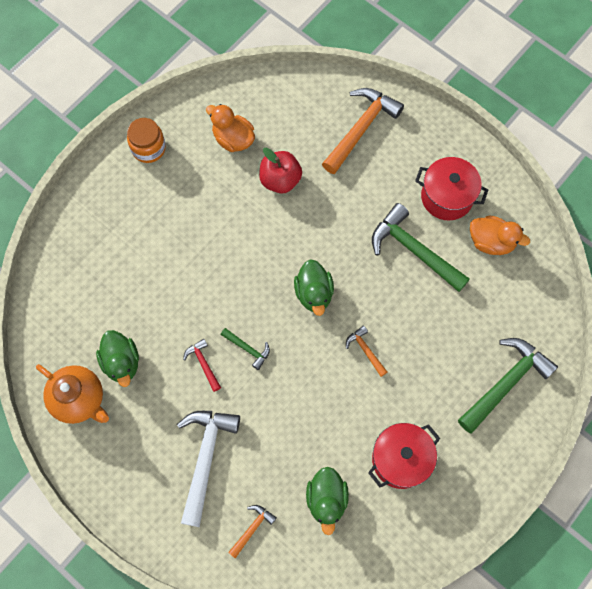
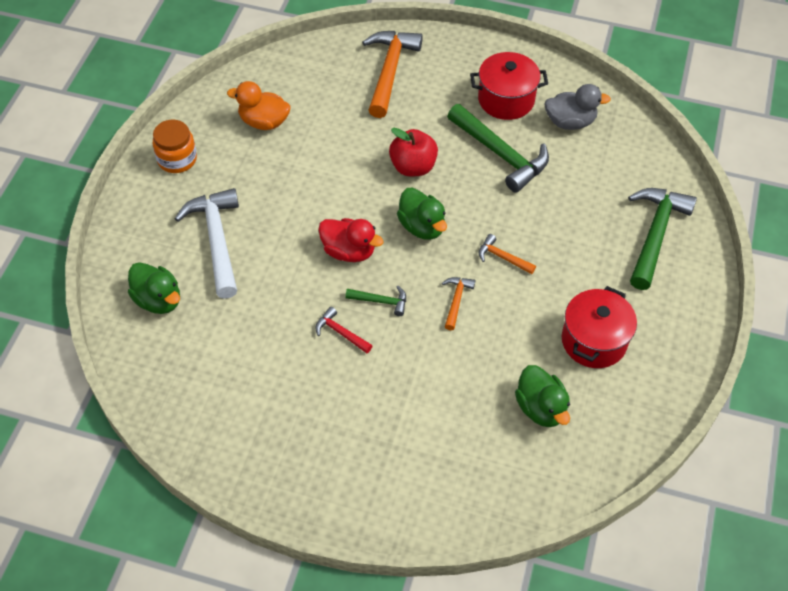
camera: 25 degrees left, 15 degrees down
(80, 399) = (221, 419): orange teapot -> none
(122, 362) = (250, 365): green duck -> green duck (158, 300)
(205, 458) = (391, 421): white hammer -> white hammer (217, 240)
(244, 292) = (349, 251): none -> red duck
(252, 528) = (478, 468): orange hammer -> orange hammer (456, 301)
(280, 180) = (332, 141): red apple -> red apple (413, 167)
(414, 250) = (500, 154): green hammer -> green hammer turned 150 degrees counterclockwise
(491, 242) = (570, 122): orange duck -> grey duck

